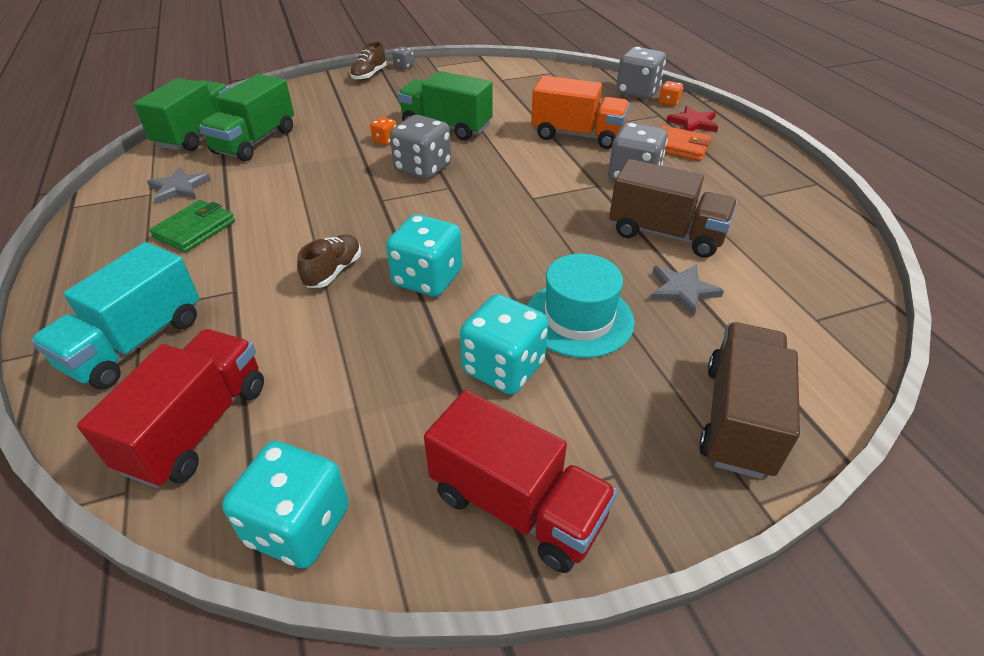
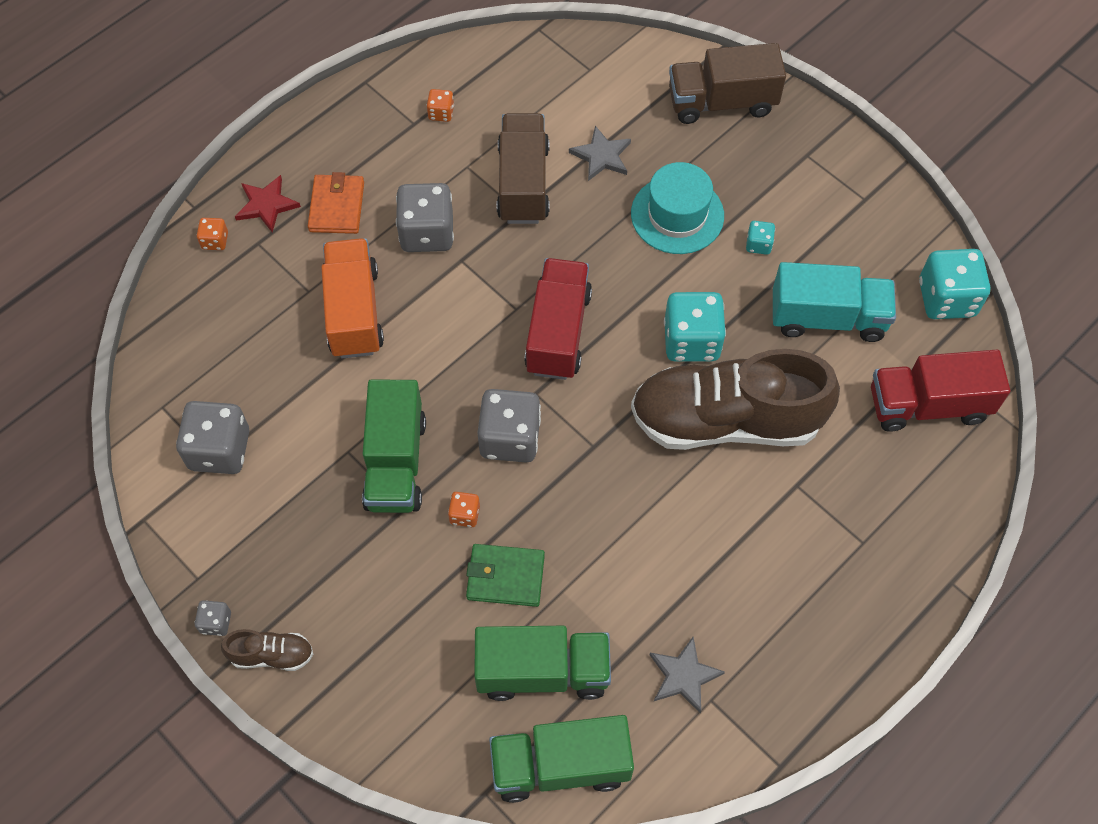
camera: 115 degrees left, 20 degrees up
(136, 343) = (894, 513): turquoise truck -> turquoise truck (827, 317)
(195, 229) = (740, 593): green wallet -> green wallet (505, 577)
(333, 271) = (726, 420): brown shoe -> brown shoe, size x2.44
(503, 367) = (758, 244): turquoise dice -> turquoise dice, size x0.48
(517, 505) = (860, 196): red truck -> red truck (558, 332)
(637, 92) = (194, 282): grey dice -> grey dice (219, 450)
(769, 211) = (441, 113): none -> orange dice

